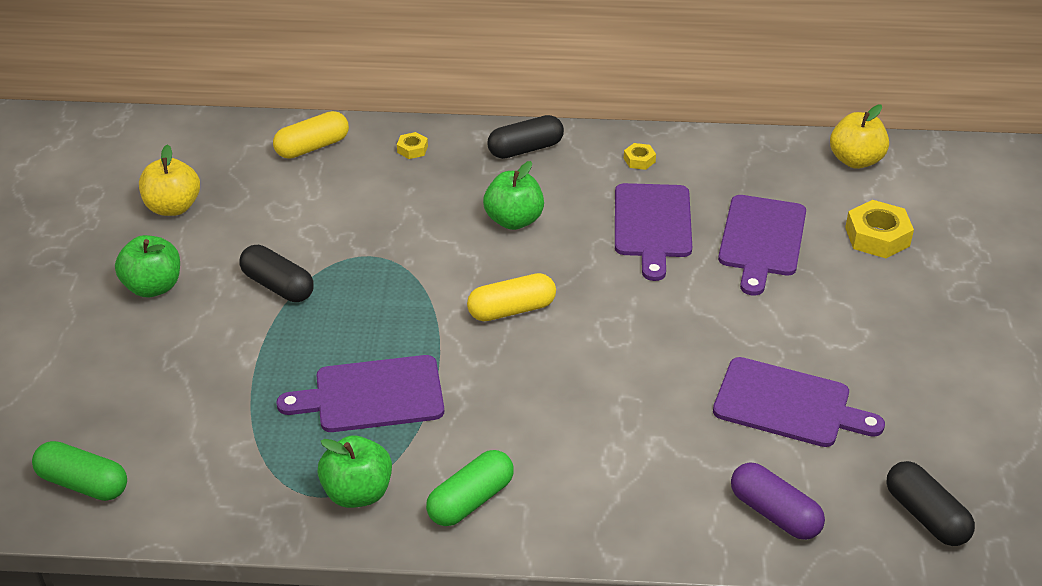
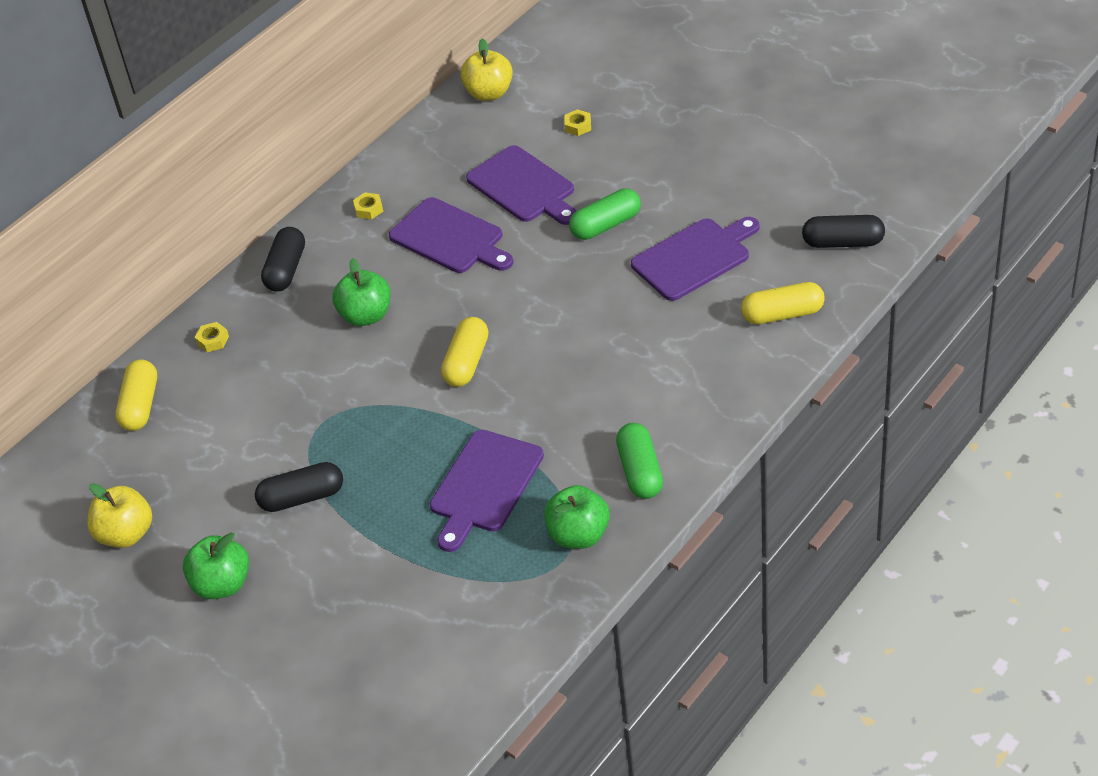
camera: 50 degrees left, 5 degrees up
(83, 483) = (423, 710): green capsule -> green capsule (606, 225)
(774, 513) = (782, 314): purple capsule -> yellow capsule
(877, 236) = (578, 126): yellow nut -> yellow nut, size x0.52

